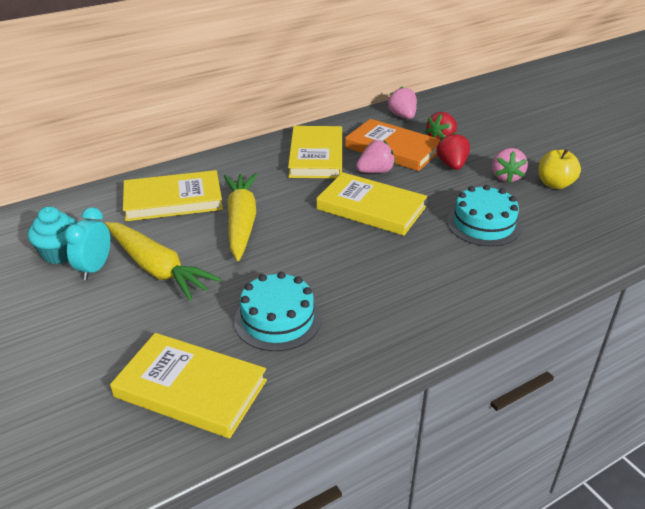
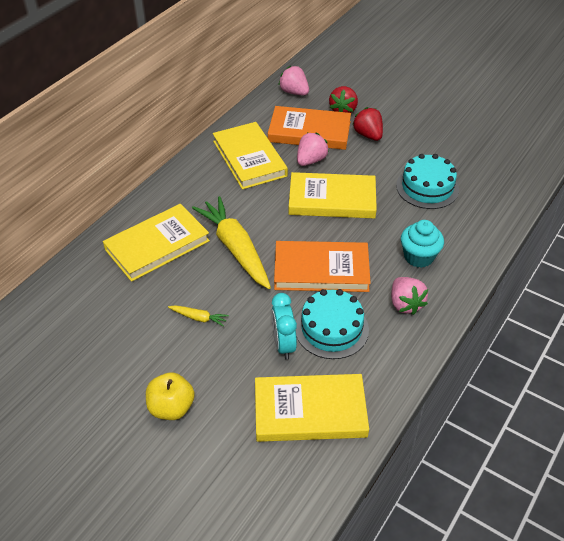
camera: 25 degrees left, 10 degrees up
(60, 253) = (99, 334): turquoise cupcake -> turquoise cupcake (419, 257)
(95, 268) = (144, 337): turquoise clock -> turquoise clock (283, 344)
(157, 268) = (199, 318): yellow carrot -> yellow carrot, size x0.42
(310, 264) = (321, 270): none -> orange book
(506, 177) = (417, 135): pink strawberry -> pink strawberry (405, 304)
(555, 184) = (456, 131): yellow apple -> yellow apple (171, 408)

